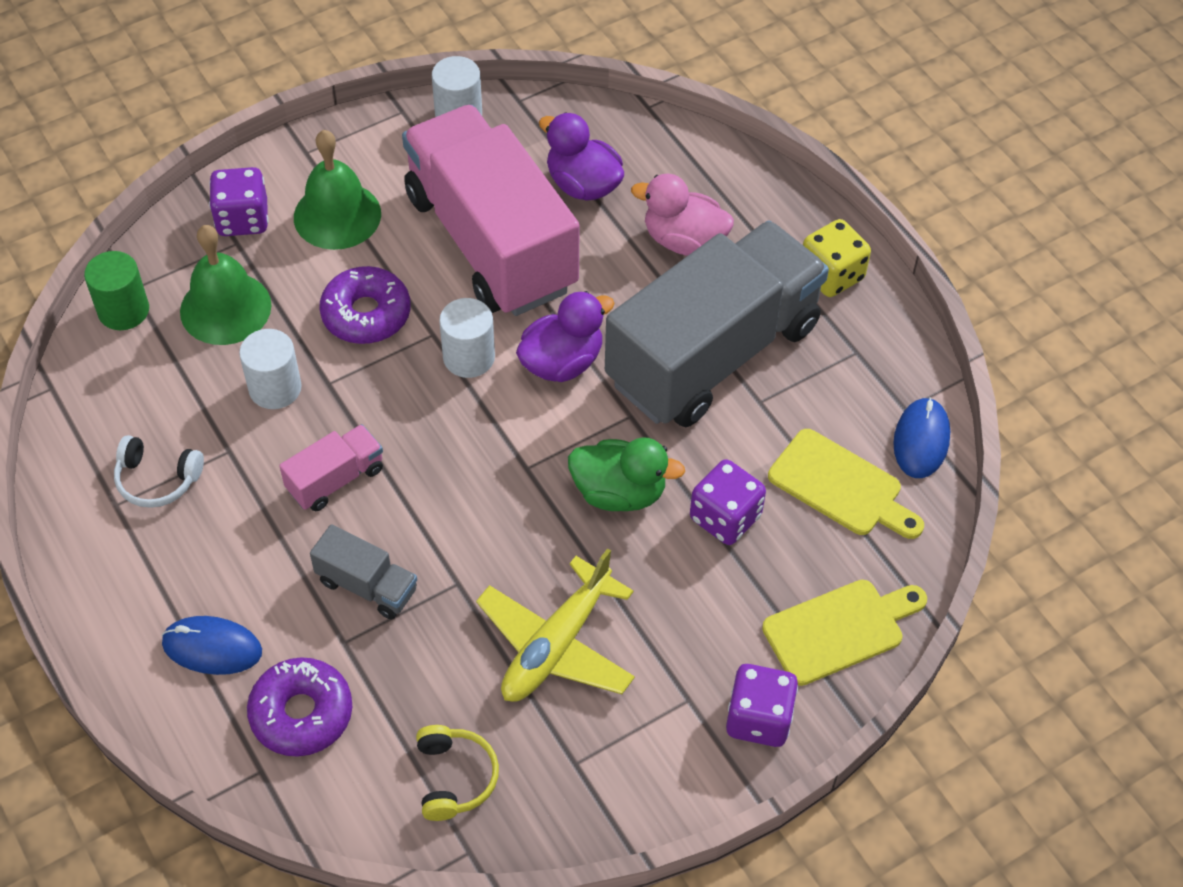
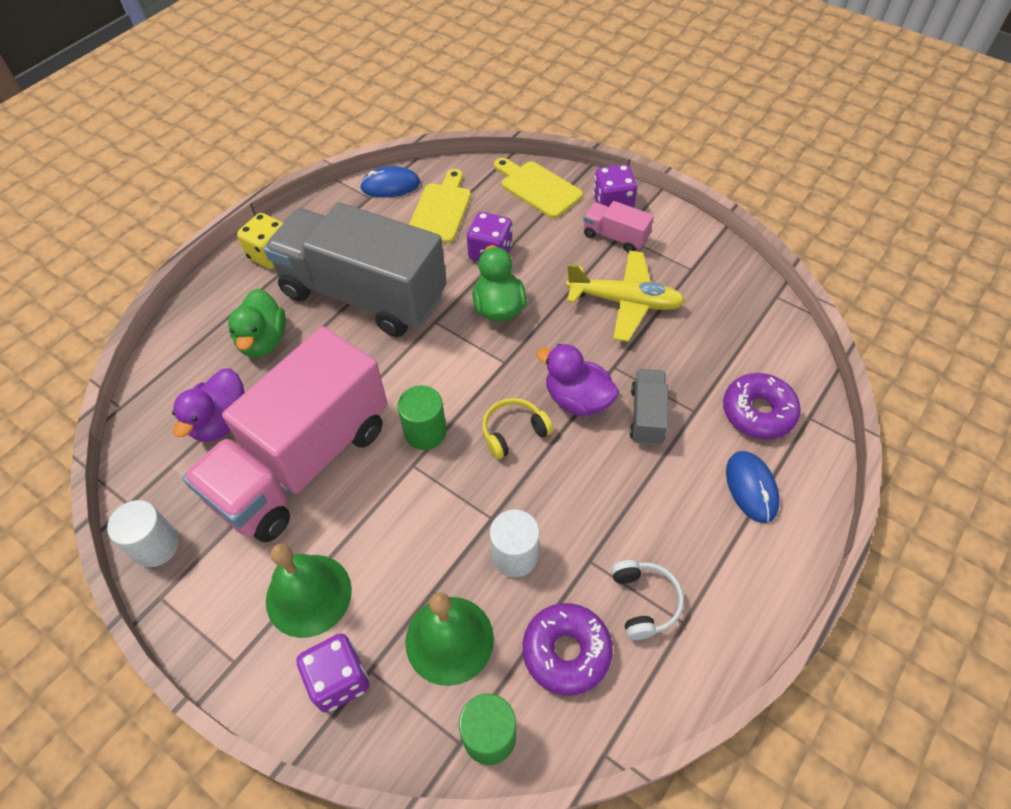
camera: 110 degrees left, 0 degrees up
(335, 479) = (575, 473): pink truck -> pink truck (615, 237)
(366, 314) = (411, 521): purple donut -> purple donut (566, 652)
(455, 777) = (740, 318): yellow headphones -> yellow headphones (513, 432)
(469, 357) = (425, 432): white cylinder -> green cylinder
(562, 362) = (405, 374): purple duck -> purple duck (577, 399)
(683, 240) = (263, 340): pink duck -> green duck

